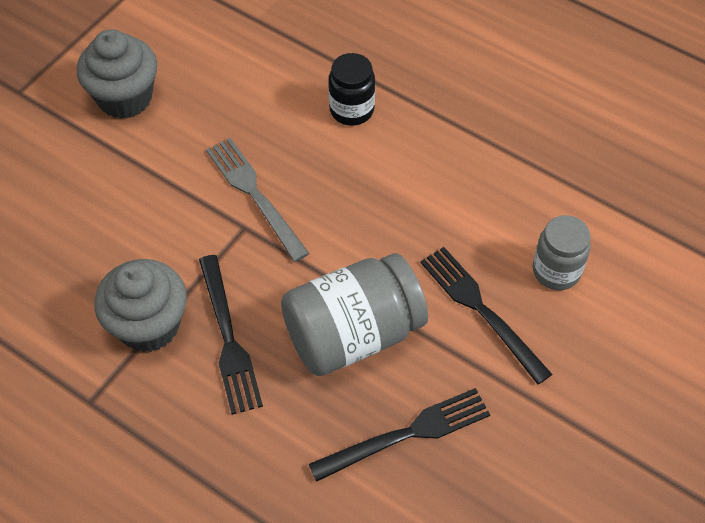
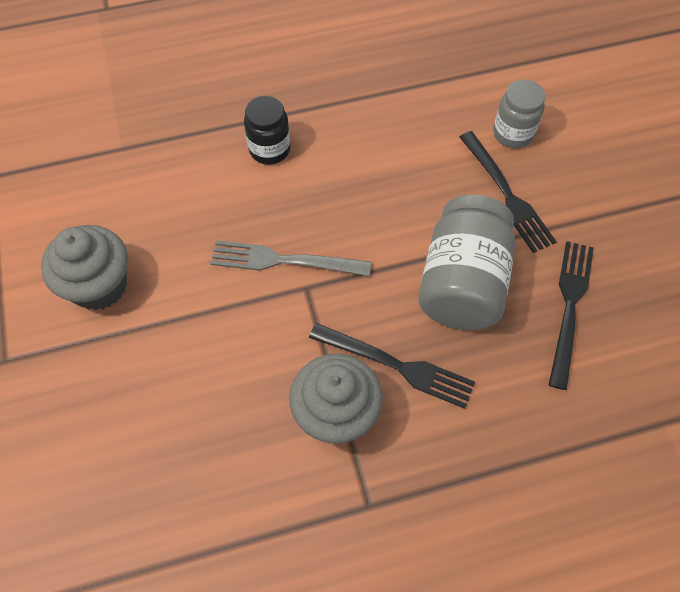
camera: 50 degrees left, 5 degrees up
(481, 309) = (507, 195): black fork -> black fork turned 120 degrees counterclockwise

